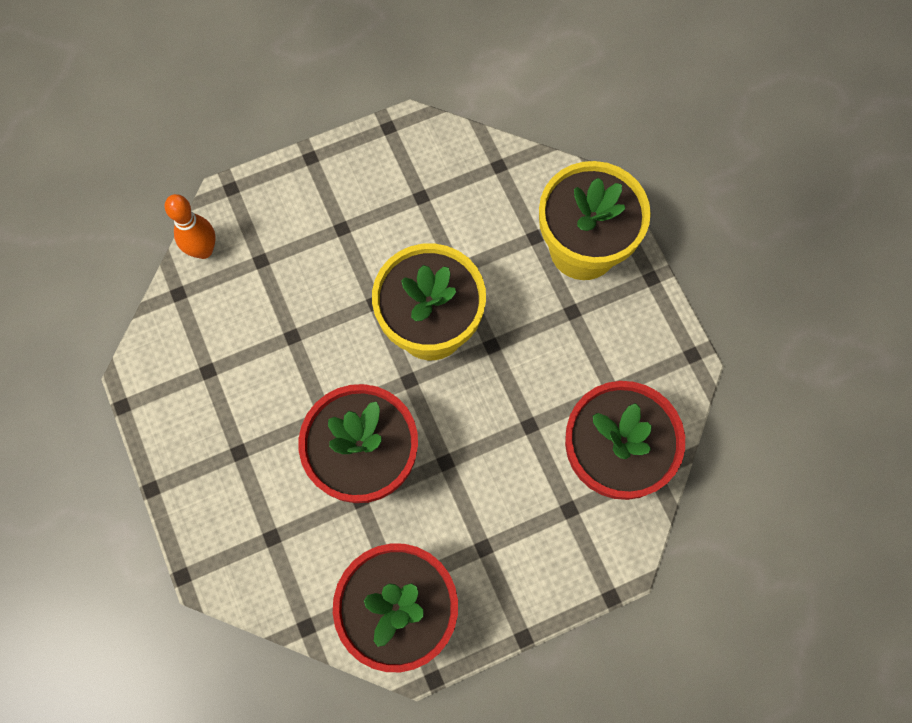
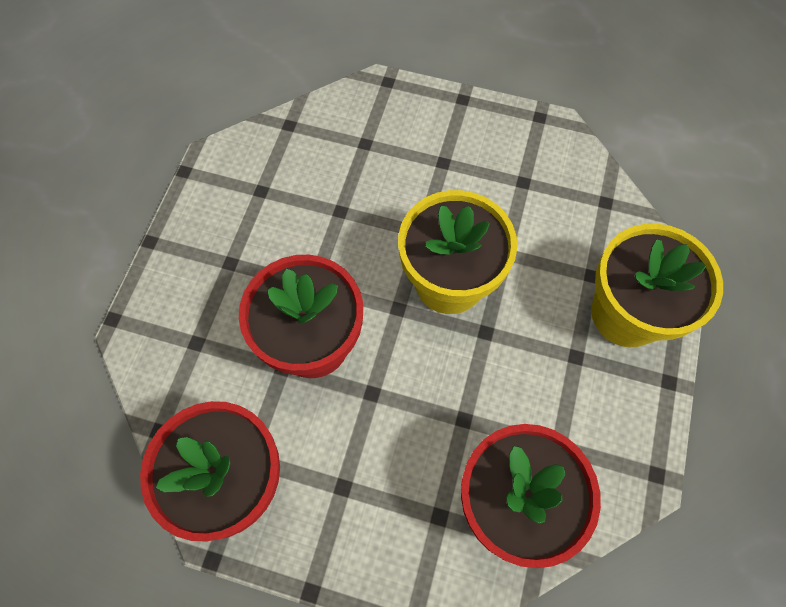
camera: 40 degrees right, 5 degrees down
(203, 250) = (332, 108): orange bowling pin -> none

